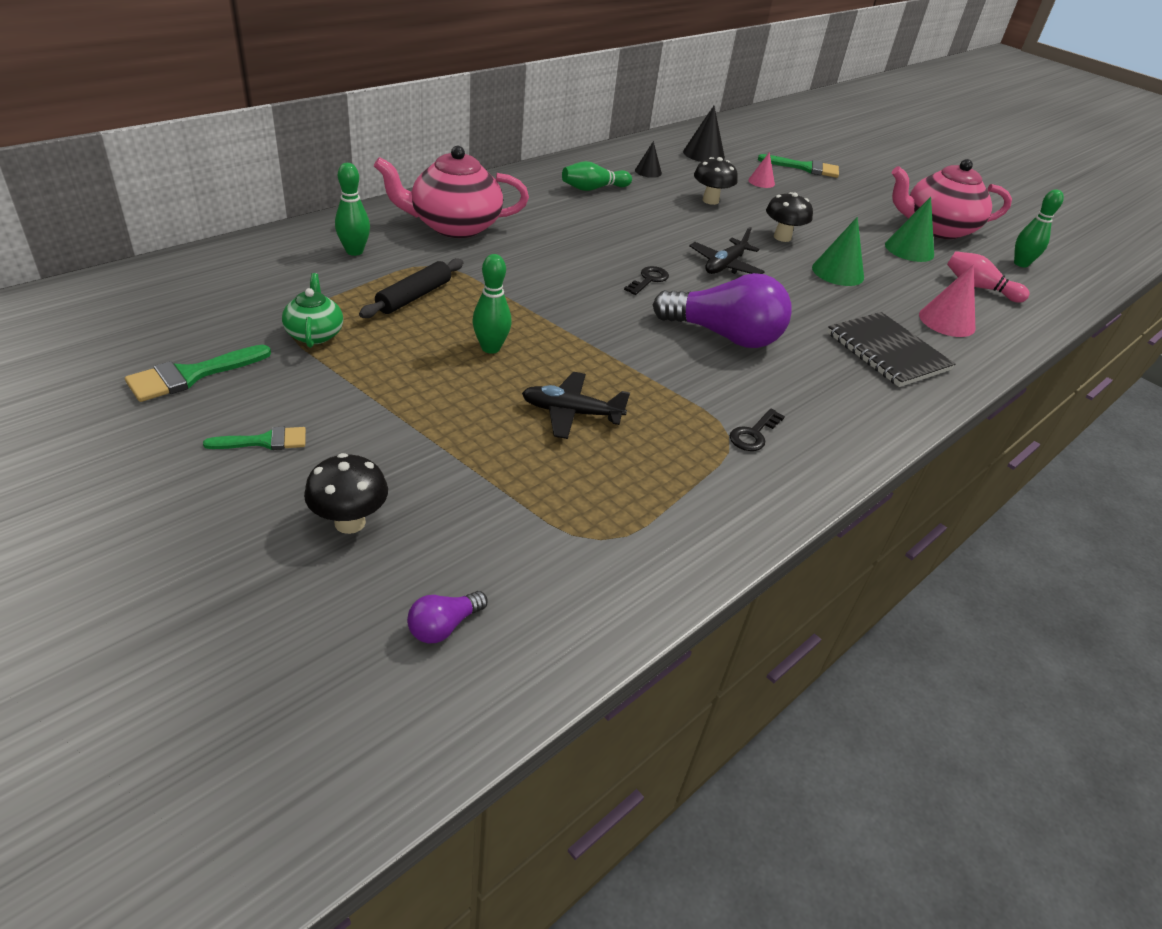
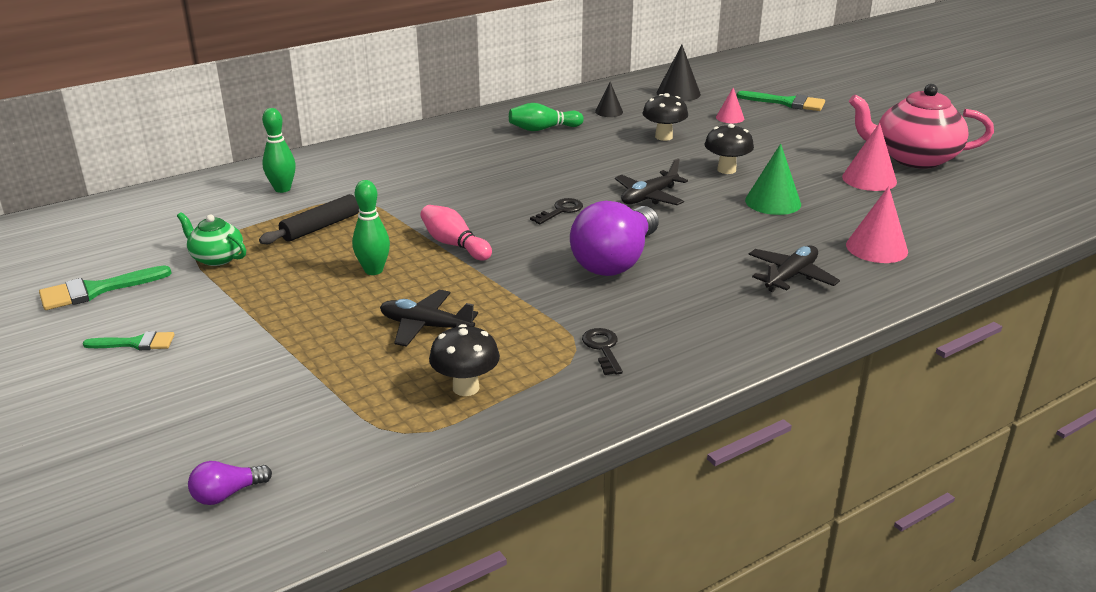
camera: 15 degrees right, 10 degrees down
(315, 334) = (216, 258): green teapot -> green teapot turned 60 degrees counterclockwise
(350, 522) = (181, 409): black mushroom -> black mushroom (466, 388)
(454, 226) = (386, 166): pink teapot -> none
(724, 335) = (616, 261): purple light bulb -> purple light bulb turned 90 degrees clockwise
(754, 434) = (603, 349): black key -> black key turned 120 degrees clockwise
(887, 352) = (791, 276): black notebook -> black plane
(909, 249) = (869, 179): green cone -> pink cone
(979, 287) = (934, 215): pink bowling pin -> pink bowling pin (454, 244)
(1021, 264) = (1000, 191): green bowling pin -> none

